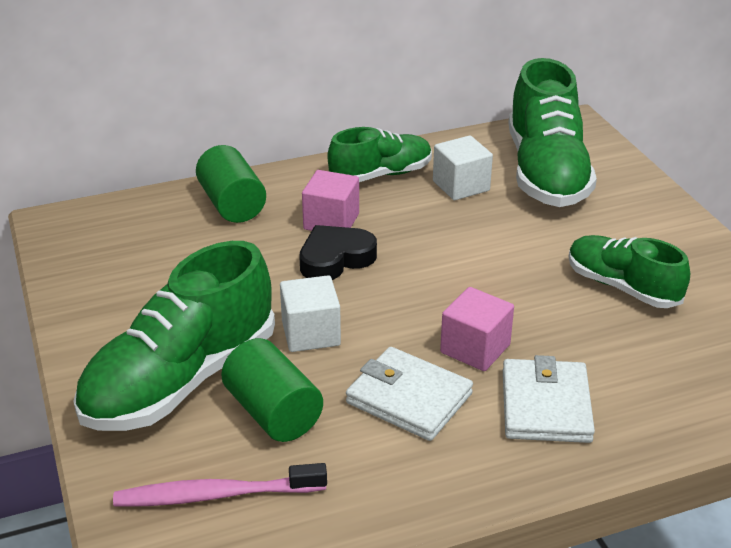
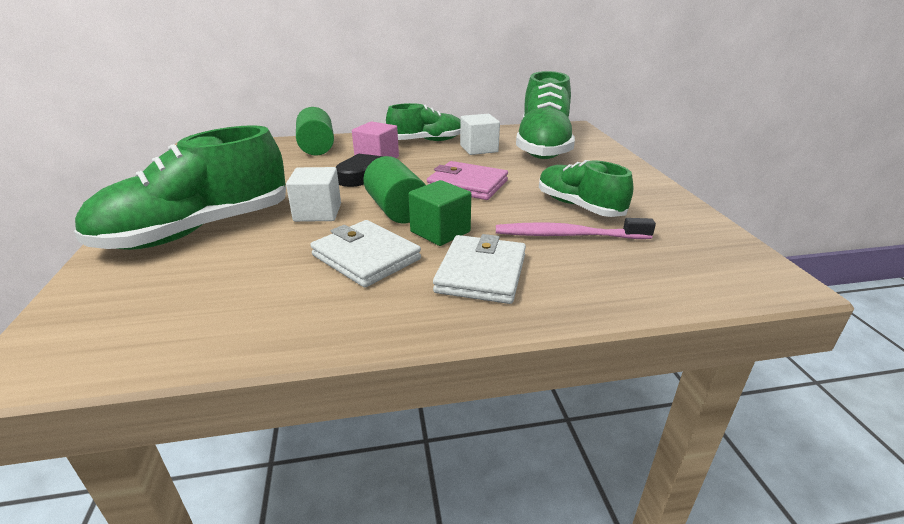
camera: 10 degrees right, 5 degrees down
(216, 495) = (152, 306): pink toothbrush -> pink toothbrush (568, 235)
(273, 412) = (249, 256): green cylinder -> green cylinder (396, 210)
(474, 262) = (467, 185): none -> pink wallet
(475, 349) = (440, 232): pink cube -> green cube

